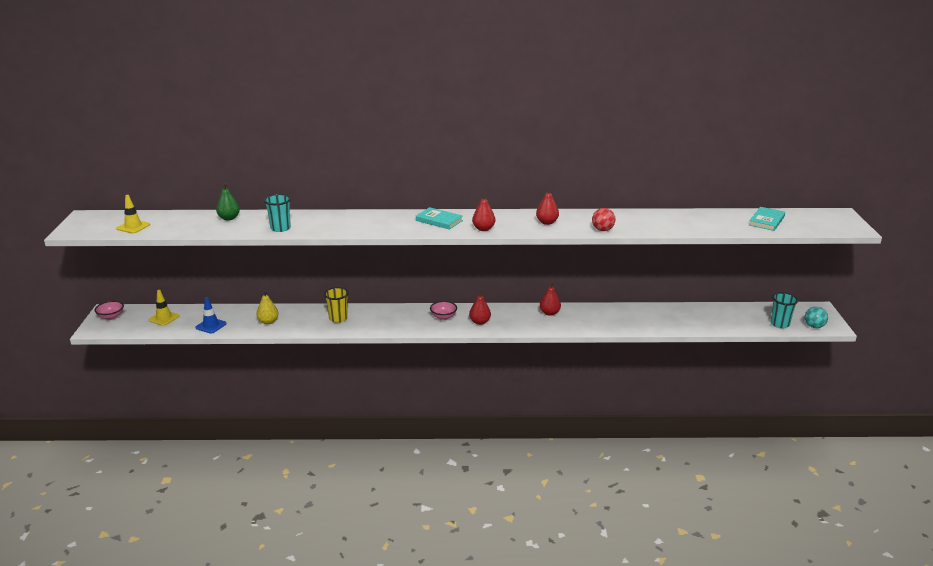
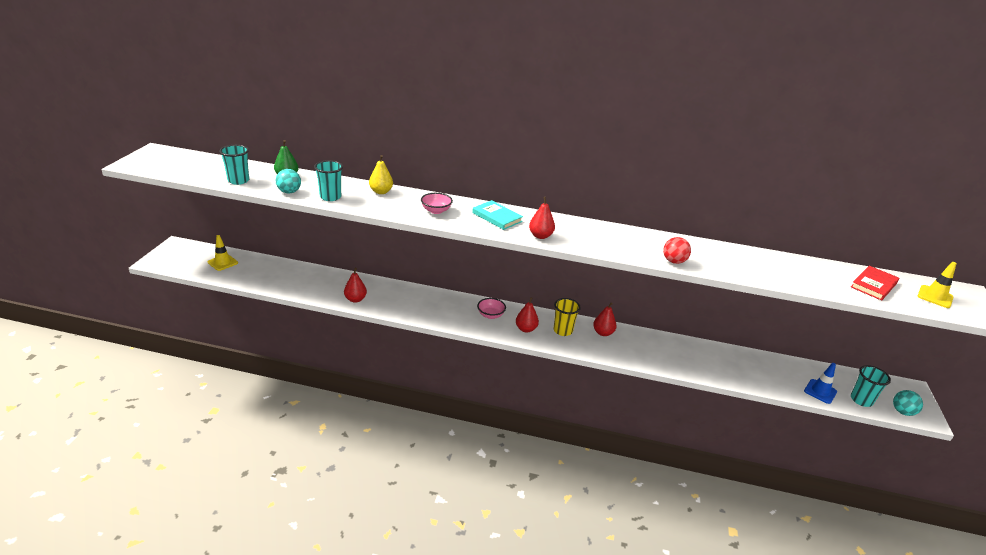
camera: 10 degrees right, 5 degrees up
(111, 317) = (176, 252): pink bowl -> pink bowl (436, 211)
(133, 227) = (191, 170): yellow traffic cone -> yellow traffic cone (935, 297)
(185, 228) = (238, 180): none -> turquoise cup
(211, 326) = (261, 279): blue traffic cone -> blue traffic cone (820, 391)
(239, 230) = (289, 192): none -> turquoise ball
(268, 322) = (317, 286): yellow pear -> yellow pear (381, 192)
(338, 318) = (385, 296): yellow cup -> yellow cup (563, 330)
(547, 222) = (613, 240): red pear -> red pear (355, 299)
(766, 221) = (873, 285): turquoise book -> red book

